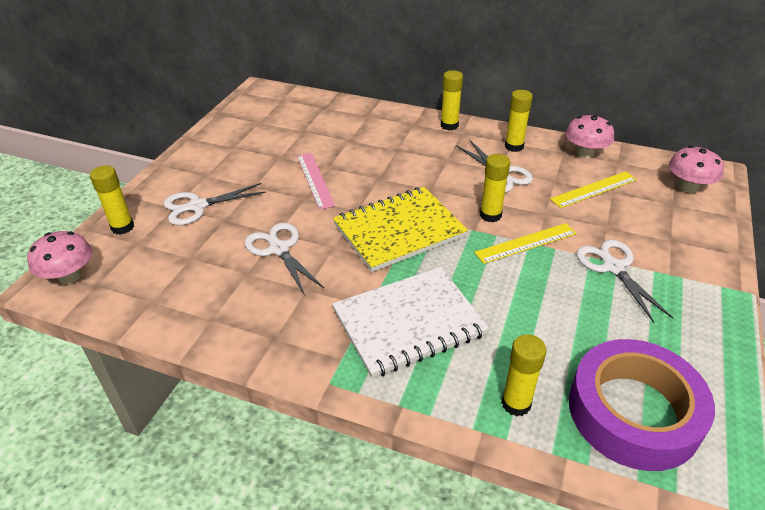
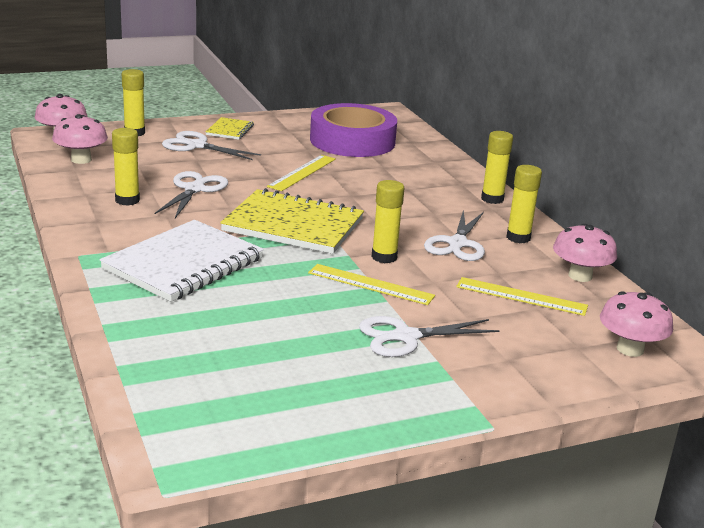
camera: 45 degrees right, 15 degrees down
(135, 287) = (81, 160): none -> pink mushroom
(191, 174) = (230, 130): none -> yellow notebook
(315, 180) = (302, 172): pink ruler -> yellow ruler
(409, 323) = (184, 264): white notebook -> white notebook turned 75 degrees counterclockwise
(516, 403) = (152, 335): yellow glue stick -> yellow glue stick (127, 200)
(613, 267) = (406, 337): white scissors -> white scissors turned 135 degrees counterclockwise
(633, 412) = (213, 393): purple tape -> purple tape (352, 141)

